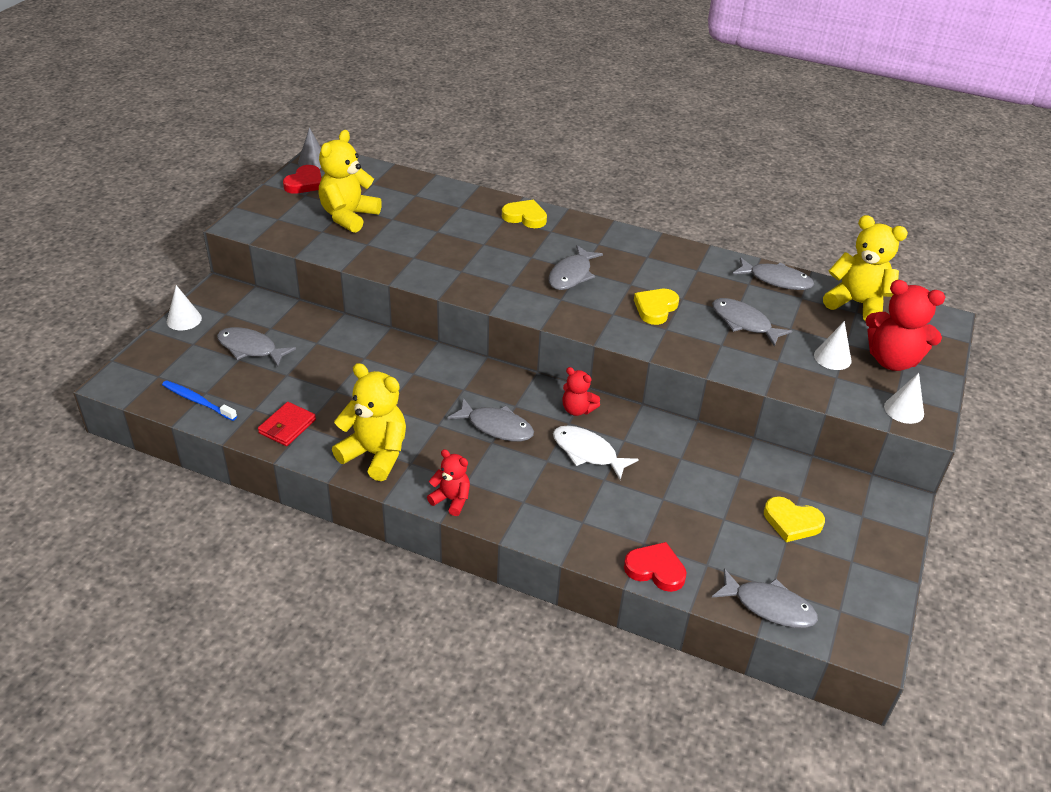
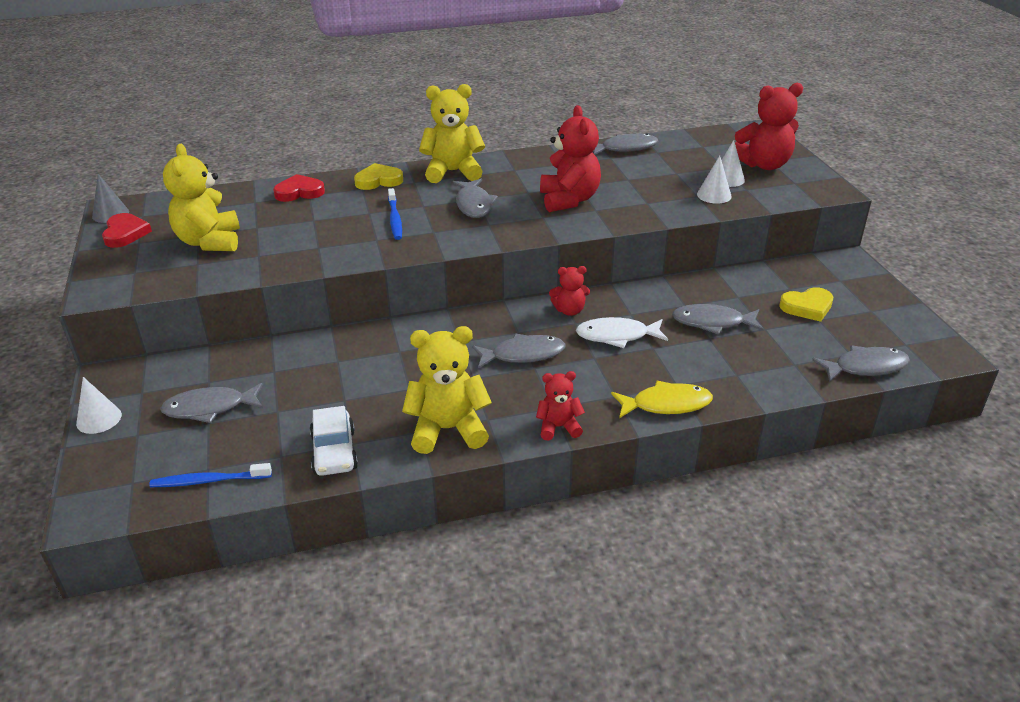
camera: 35 degrees left, 5 degrees down
(287, 426) = (334, 452): red wallet -> white car
(495, 259) = (395, 219): none -> blue toothbrush
(553, 532) = (666, 404): none -> yellow fish
(655, 308) = (569, 200): yellow heart -> red teddy bear
(655, 569) = (768, 387): red heart -> red heart (299, 192)
(744, 323) = (642, 183): grey fish -> grey fish (712, 322)
(857, 304) = (696, 141): yellow teddy bear -> yellow teddy bear (453, 172)
(904, 410) = (811, 190): white cone -> white cone (714, 195)

